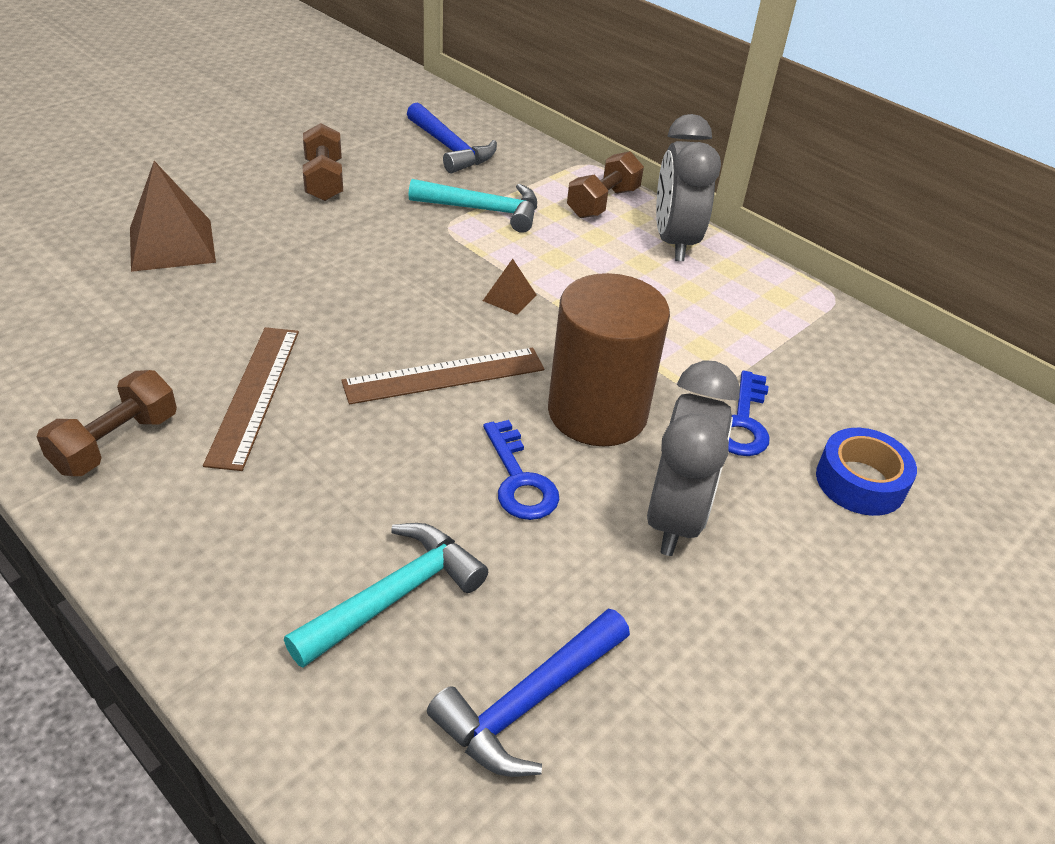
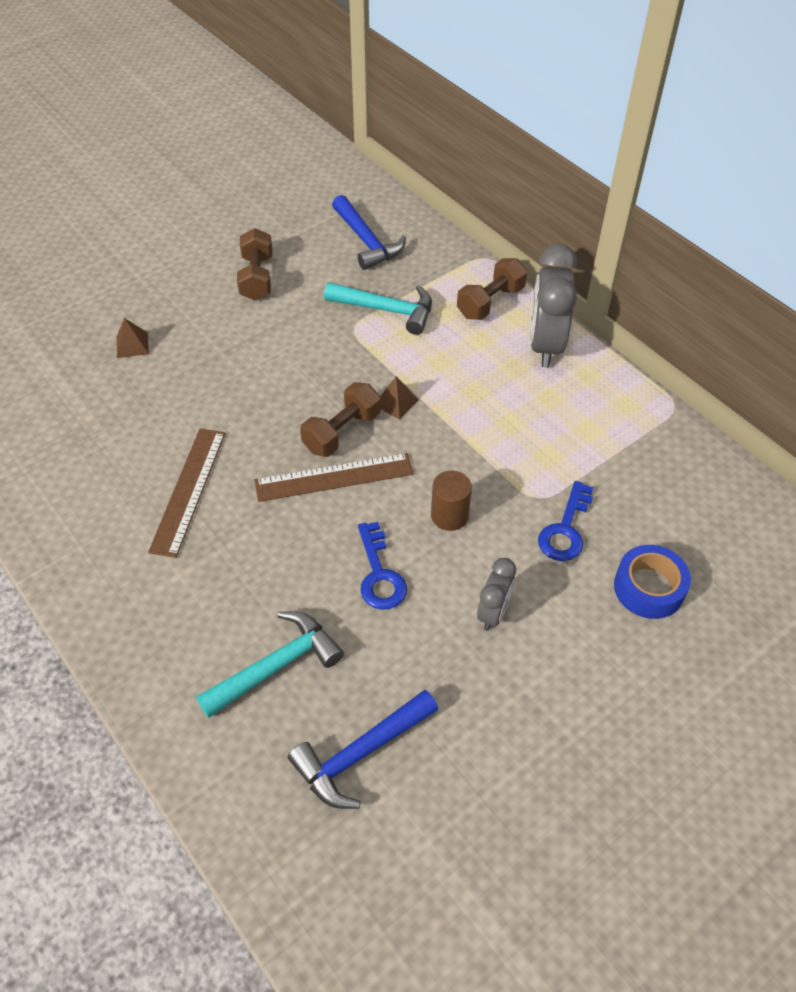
camera: 10 degrees right, 10 degrees up
(116, 443) = (87, 530): brown dumbbell -> brown dumbbell (342, 432)
(172, 244) = (132, 345): brown pyramid -> brown pyramid, size x0.49
(597, 412) = (449, 515): brown cylinder -> brown cylinder, size x0.48
(675, 518) = (493, 613): grey clock -> grey clock, size x0.54

